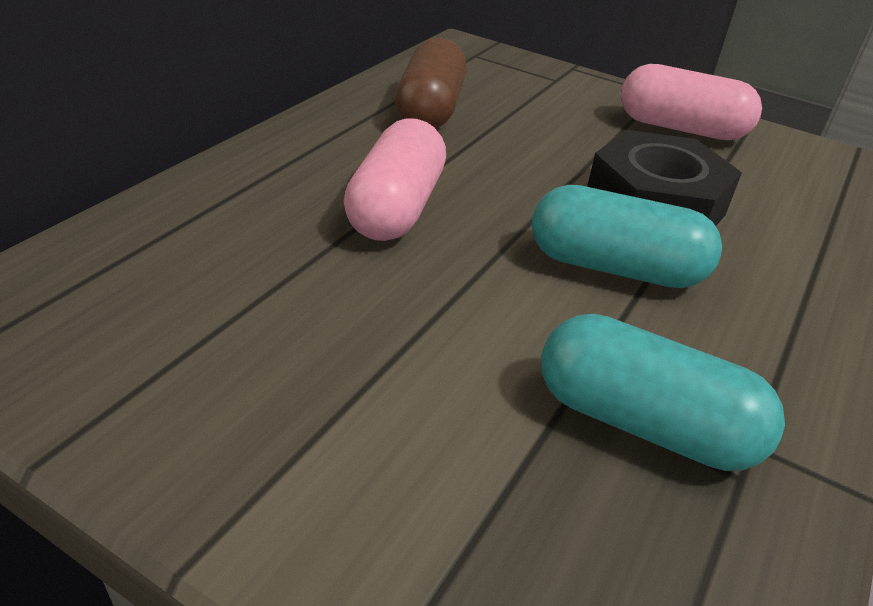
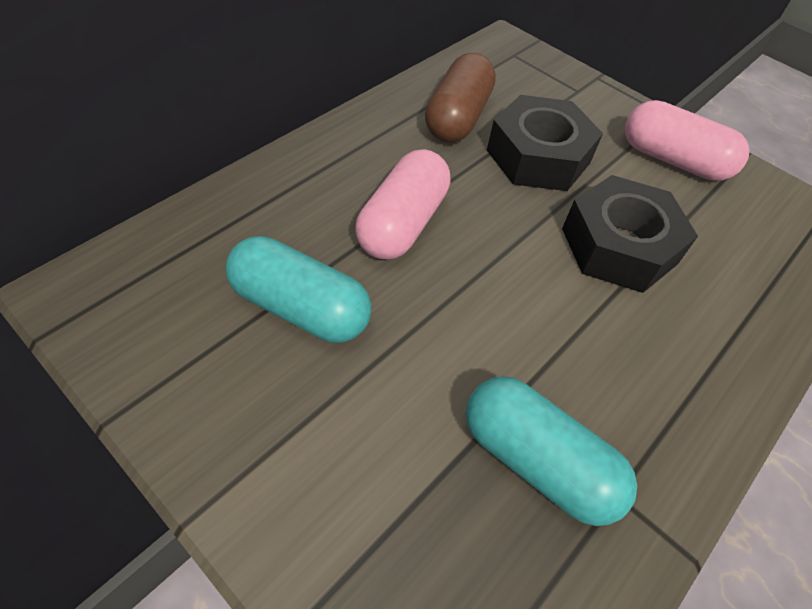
camera: 10 degrees right, 15 degrees up
(534, 136) = (538, 156): none -> black nut
(615, 267) = (563, 307): turquoise capsule -> turquoise capsule (300, 308)

